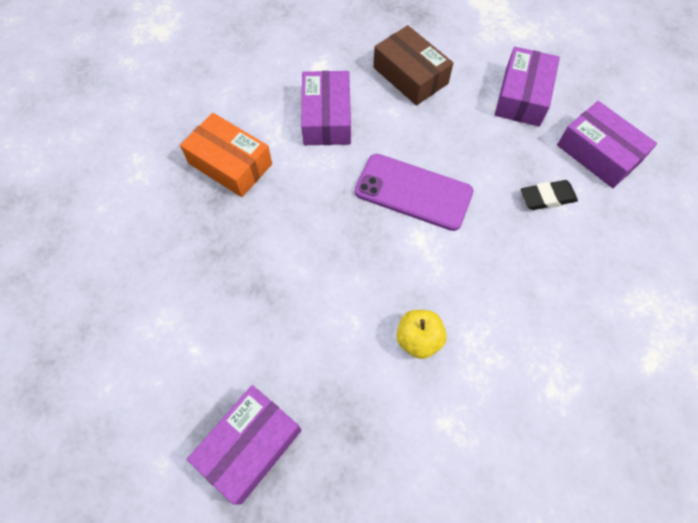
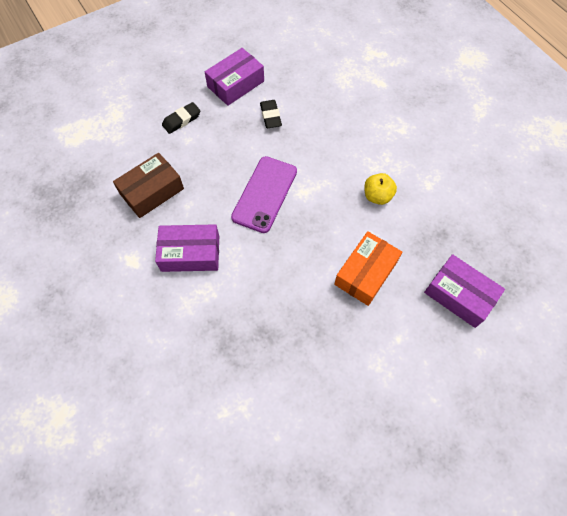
camera: 90 degrees left, 0 degrees up
(230, 163) = (233, 328): orange box -> orange box (365, 273)
(522, 96) = (181, 120): purple box -> black eraser

